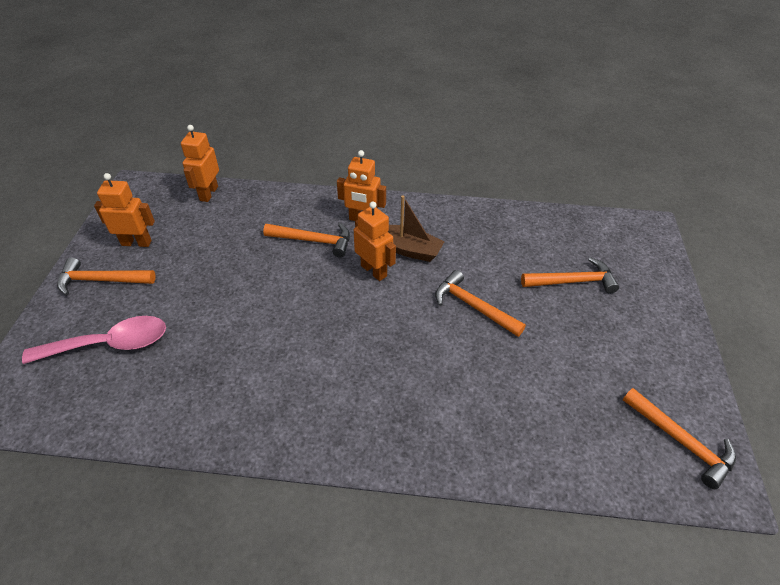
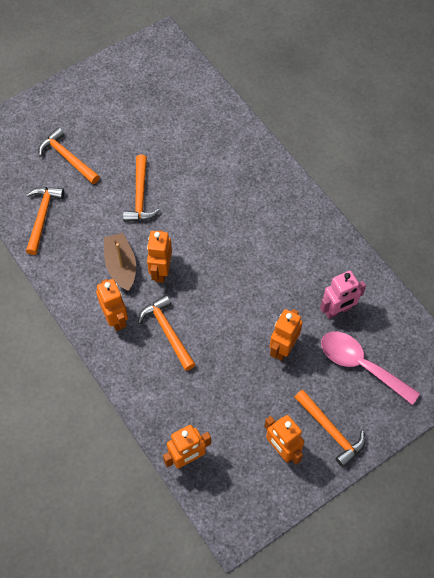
camera: 130 degrees left, 15 degrees up
(174, 370) = (338, 310): none -> pink robot
(202, 301) = (283, 348): none -> orange robot
(681, 441) = (150, 62): orange hammer -> orange hammer (42, 217)

